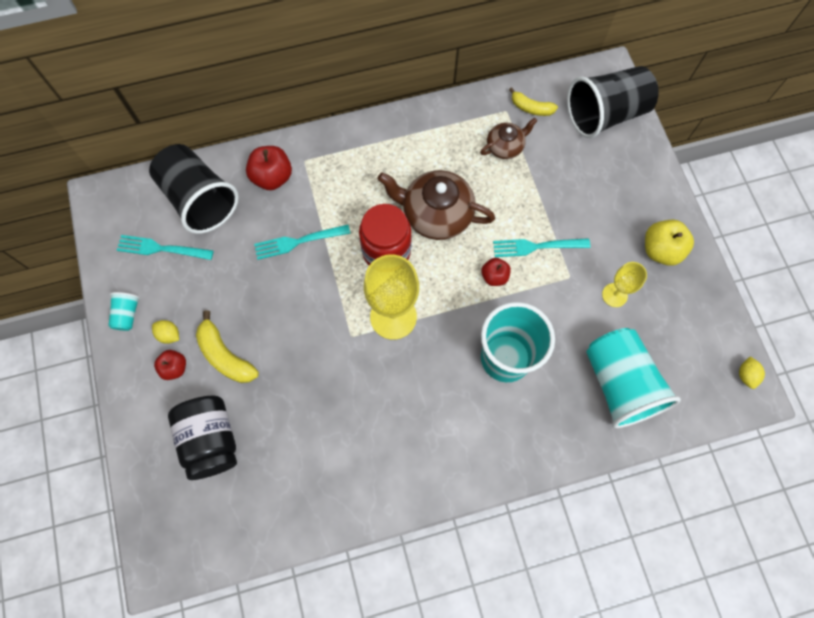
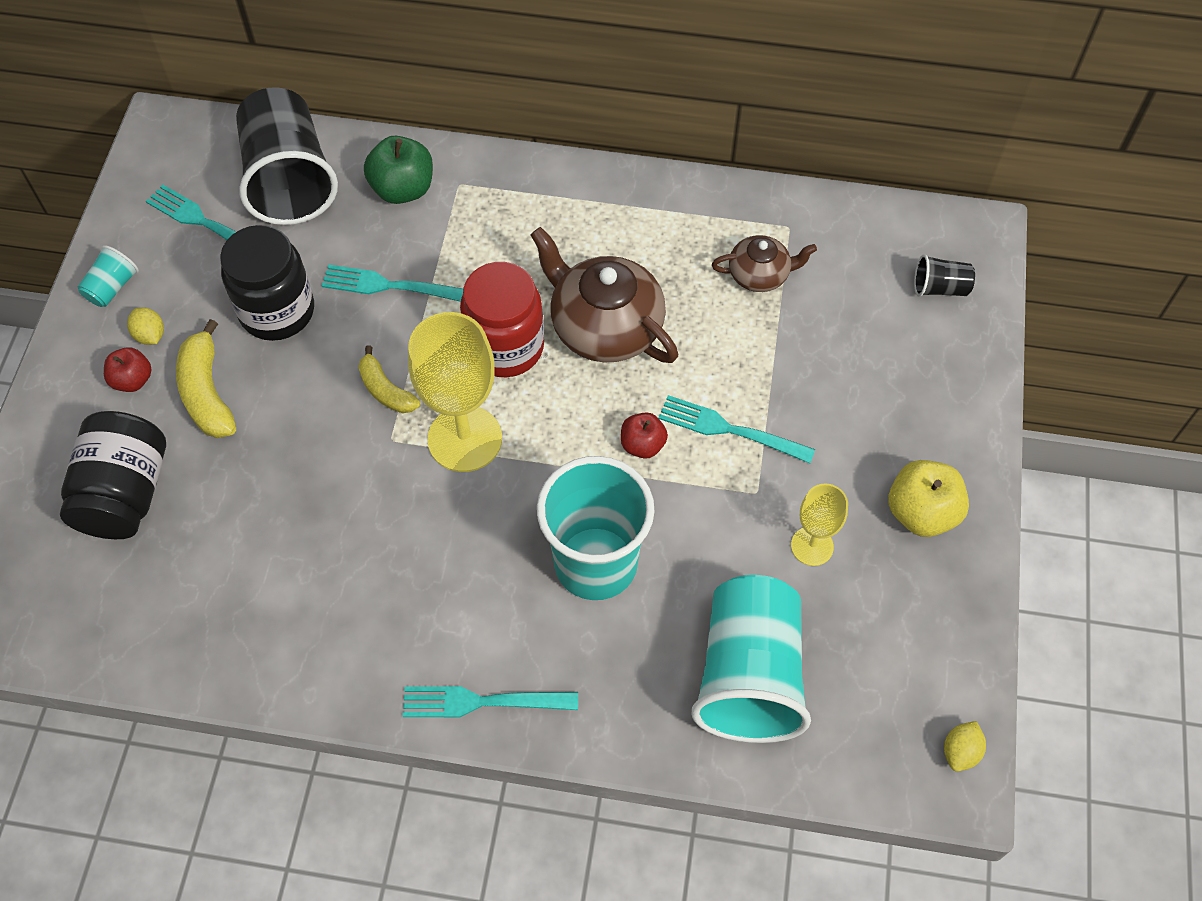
camera: 25 degrees right, 10 degrees down
(239, 286) = (277, 311): none -> black jar
(272, 177) = (403, 189): red apple -> green apple
(487, 467) = (483, 702): none -> turquoise fork
(531, 108) = (828, 237): yellow banana -> yellow banana (386, 390)
(605, 114) = (939, 288): black cup -> black cup, size x0.43

